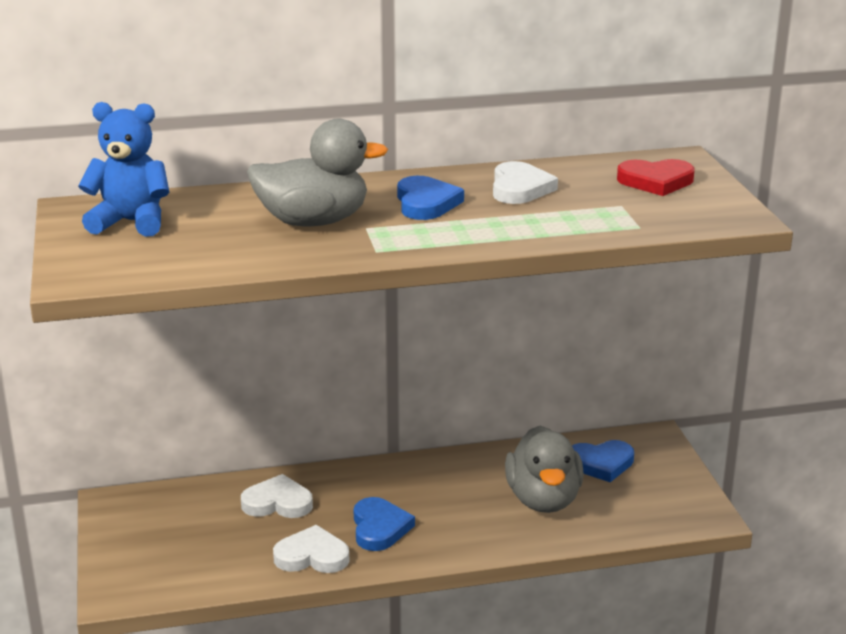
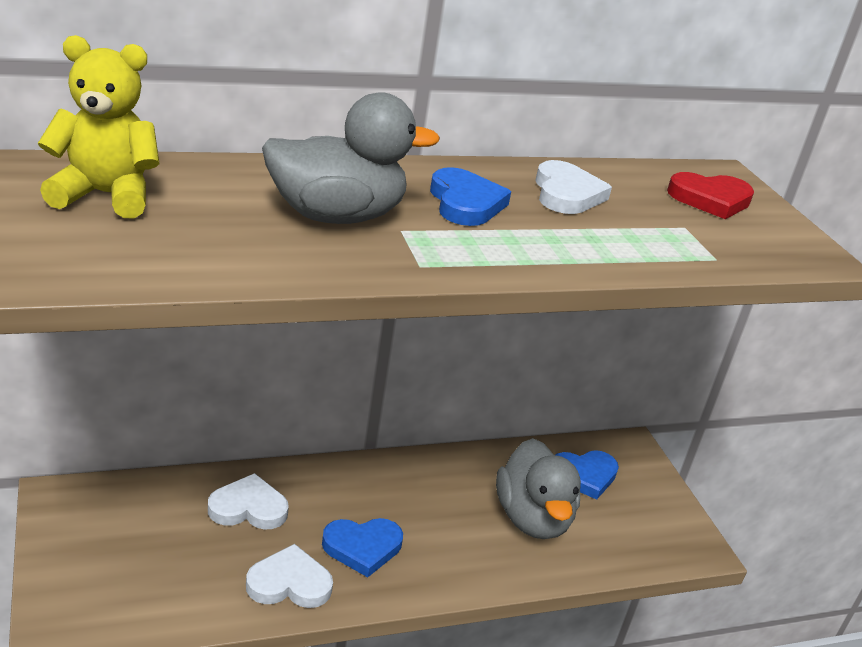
camera: 10 degrees left, 5 degrees up
(131, 222) = (105, 195): blue teddy bear -> yellow teddy bear
(379, 528) = (362, 547): blue heart -> blue heart turned 90 degrees clockwise

